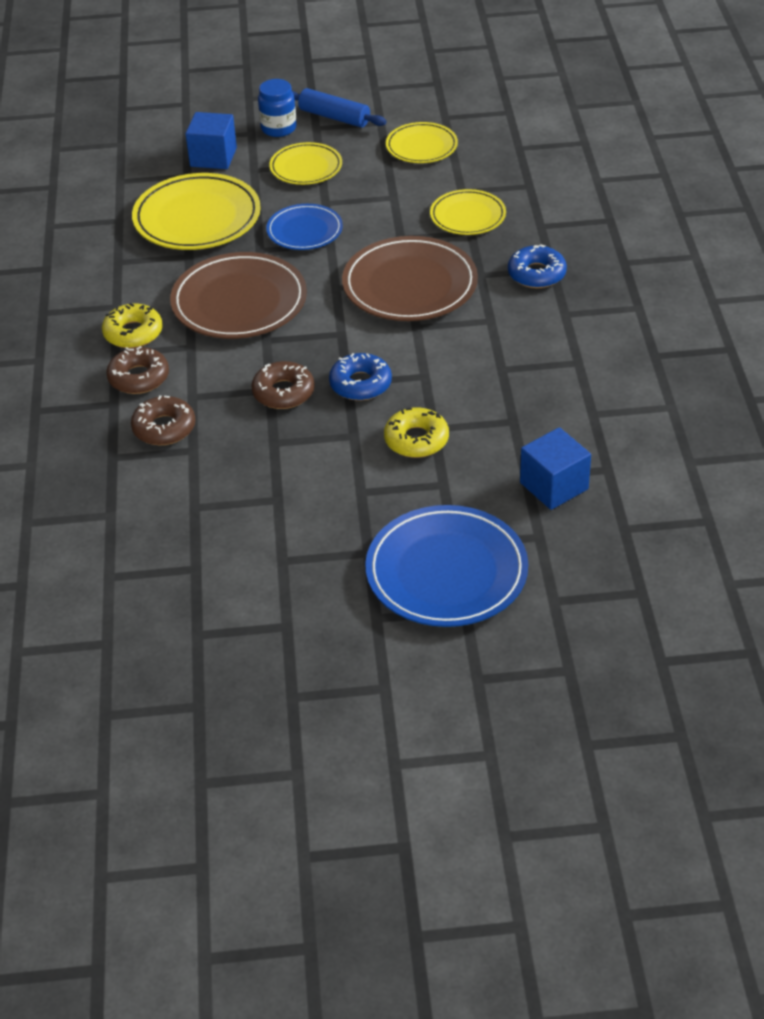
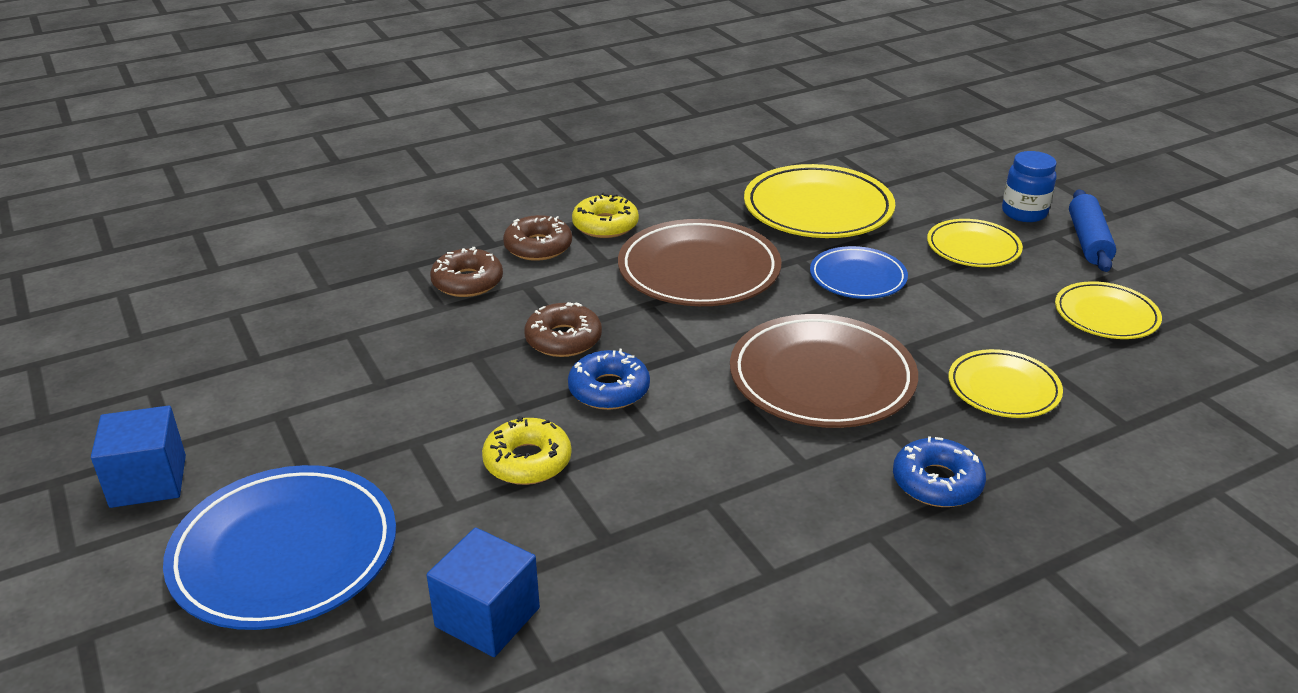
camera: 65 degrees right, 10 degrees down
(213, 157) = (929, 190): blue cube -> blue cube (148, 481)

